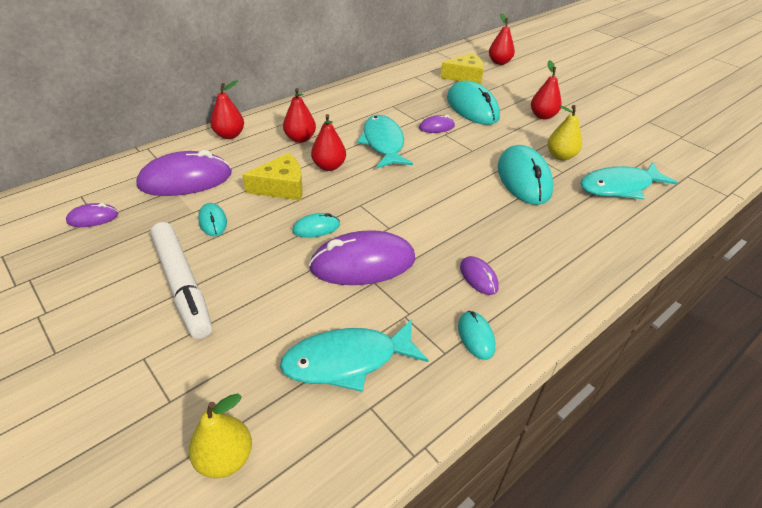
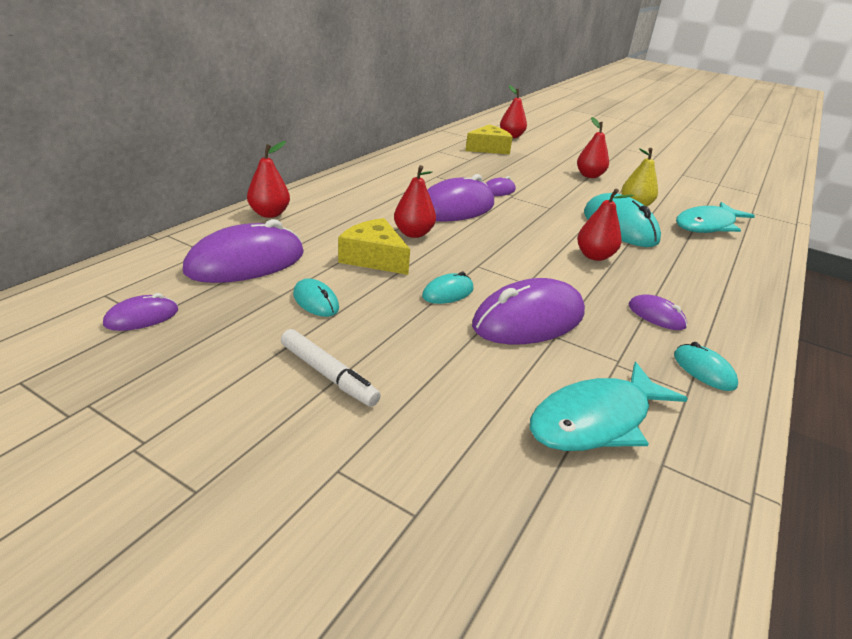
camera: 20 degrees left, 10 degrees down
(182, 285) = (328, 375): white marker -> white marker, size x0.61
(225, 458) = (545, 567): yellow pear -> none
(281, 187) = (374, 258): yellow cheese -> yellow cheese turned 105 degrees counterclockwise
(300, 138) = (359, 211): red pear -> red pear (594, 256)
(383, 143) = (455, 208): turquoise fish -> purple mouse
(472, 108) = (518, 173): turquoise mouse -> none

